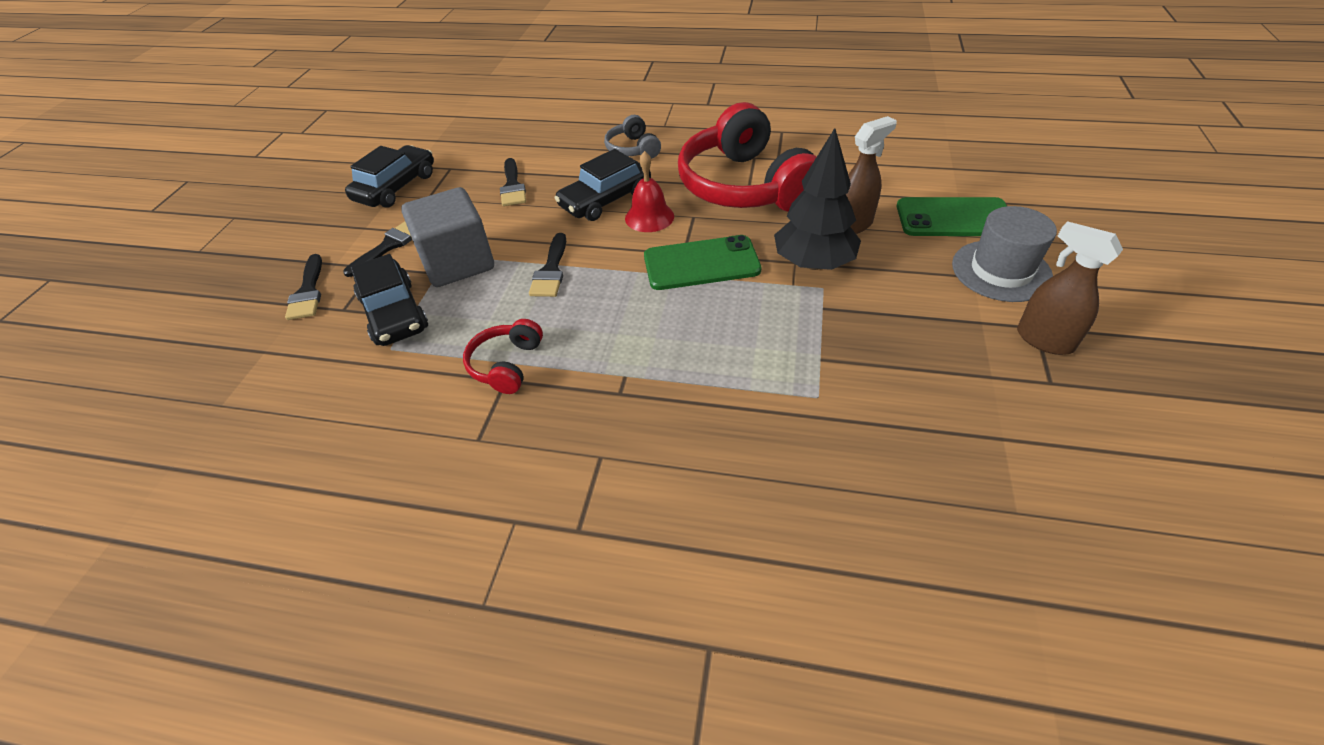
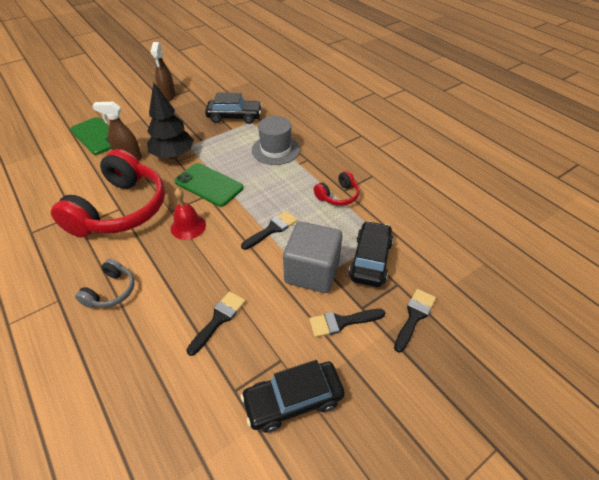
camera: 140 degrees left, 0 degrees up
(605, 200) = (188, 257): black car -> black car (234, 117)
(1001, 271) = (131, 114): grey hat -> grey hat (275, 150)

